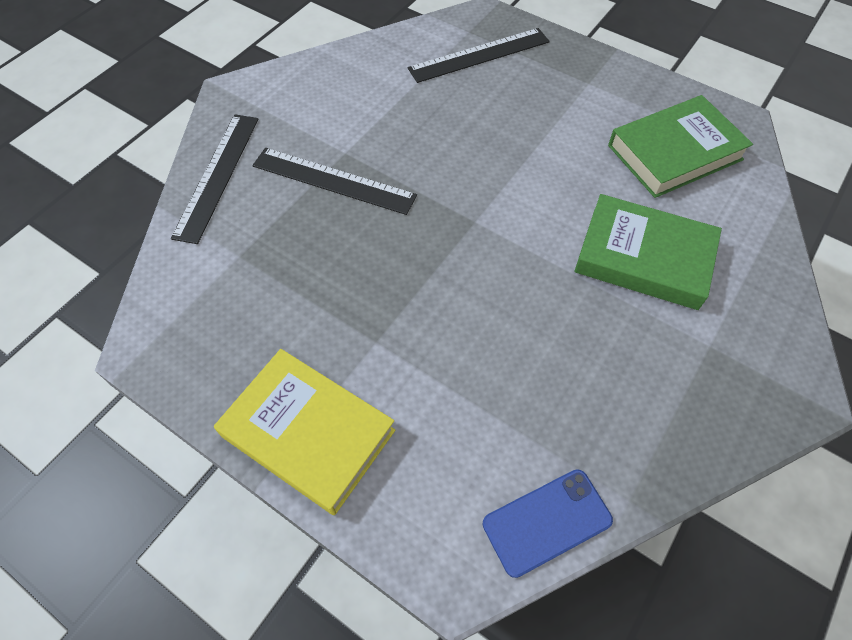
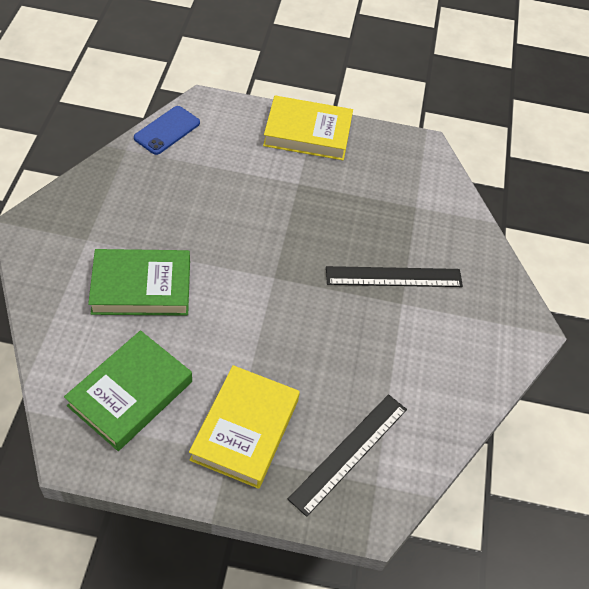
camera: 150 degrees right, 5 degrees down
(217, 175) = (477, 255): black ruler -> none
(567, 95) = (245, 429): none -> yellow book

